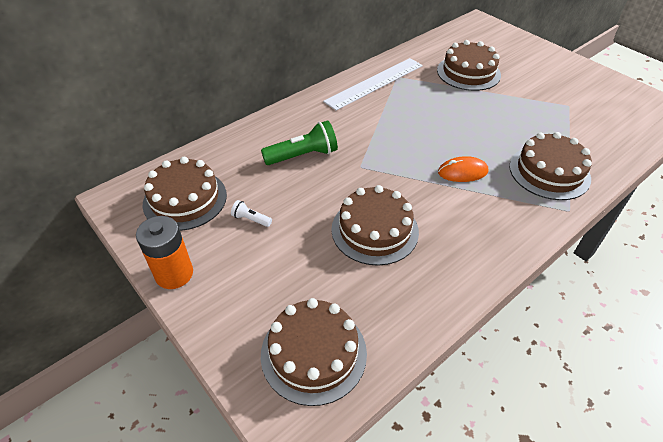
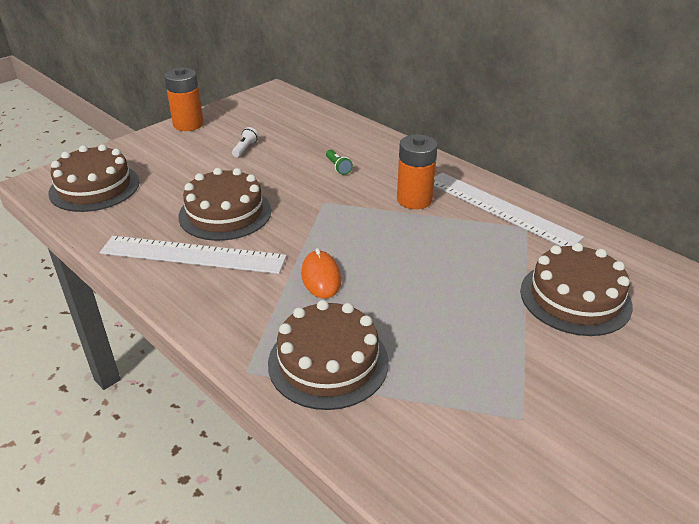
camera: 85 degrees right, 10 degrees down
(185, 199) = (271, 118): brown cake -> none
(303, 156) = (338, 167): green flashlight -> green flashlight, size x0.49
(360, 119) = (414, 199): none -> orange battery
(441, 249) = (193, 255): none -> white ruler

